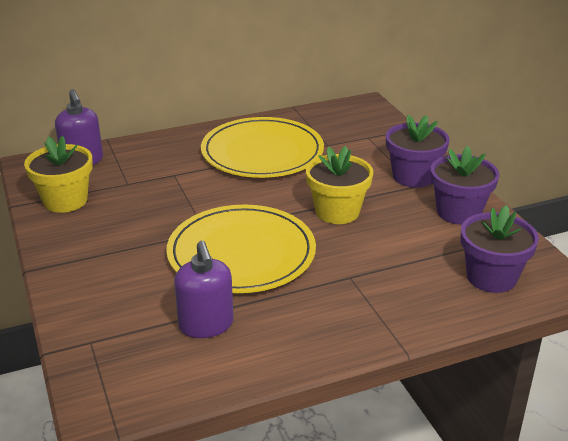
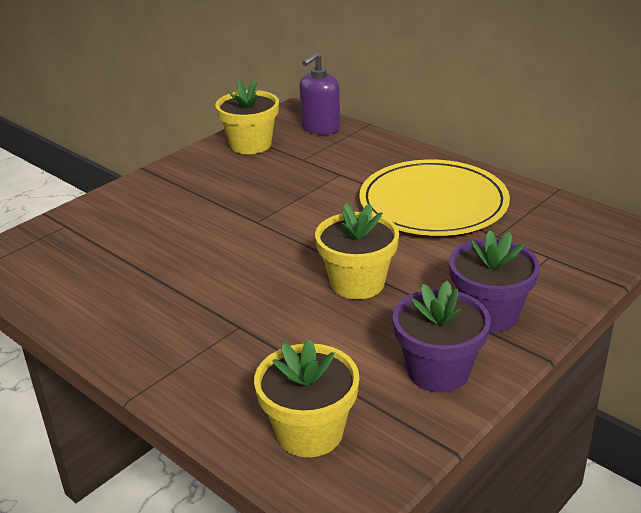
camera: 65 degrees right, 0 degrees up
(206, 325) = (113, 269): purple soap dispenser -> none
(241, 253) = (234, 251): yellow plate -> none
(491, 277) = (309, 432): purple flower pot -> yellow flower pot

